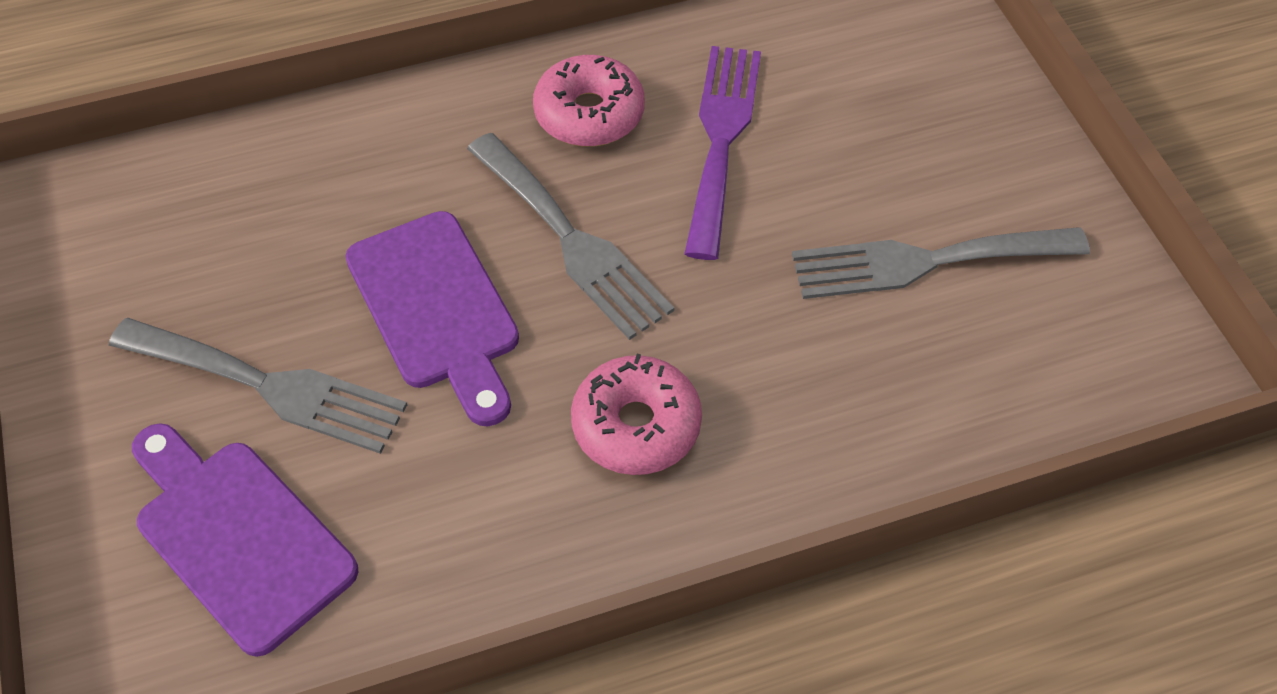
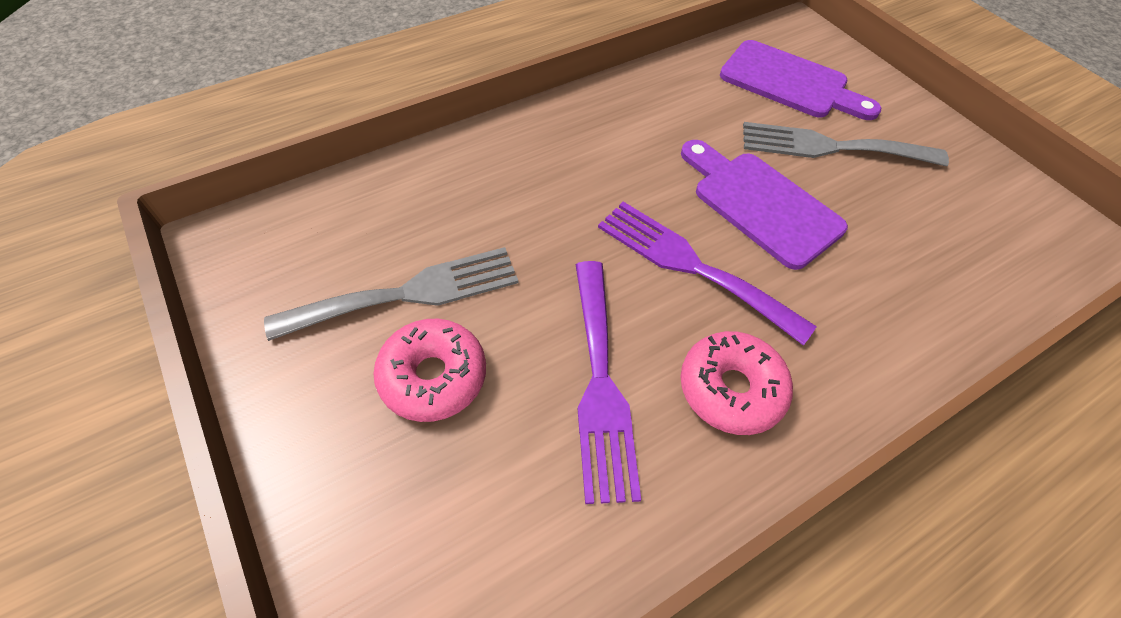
camera: 165 degrees right, 0 degrees up
(571, 241) = (692, 266): grey fork -> purple fork
(636, 425) = (600, 157): pink donut -> pink donut (433, 376)

